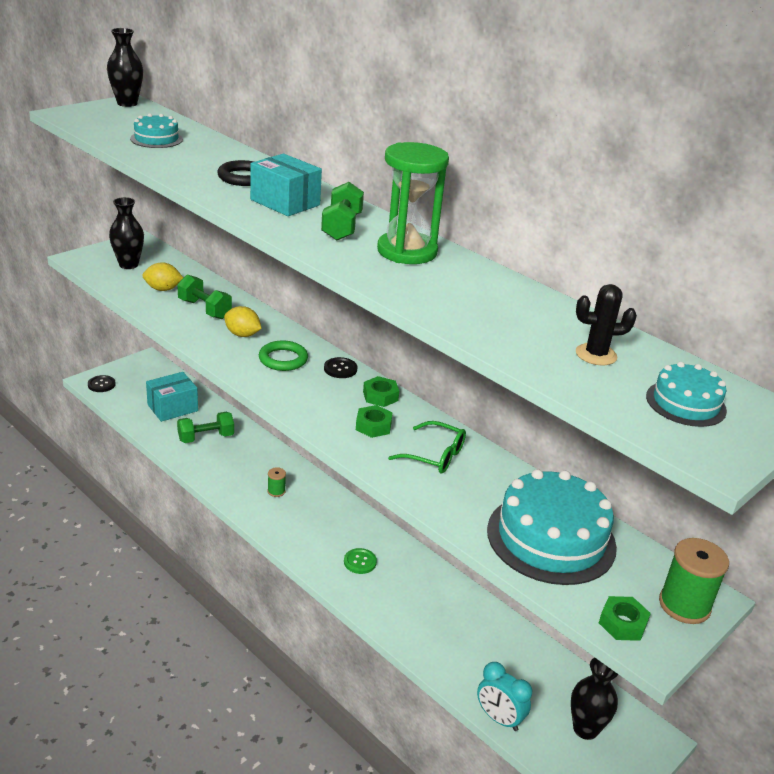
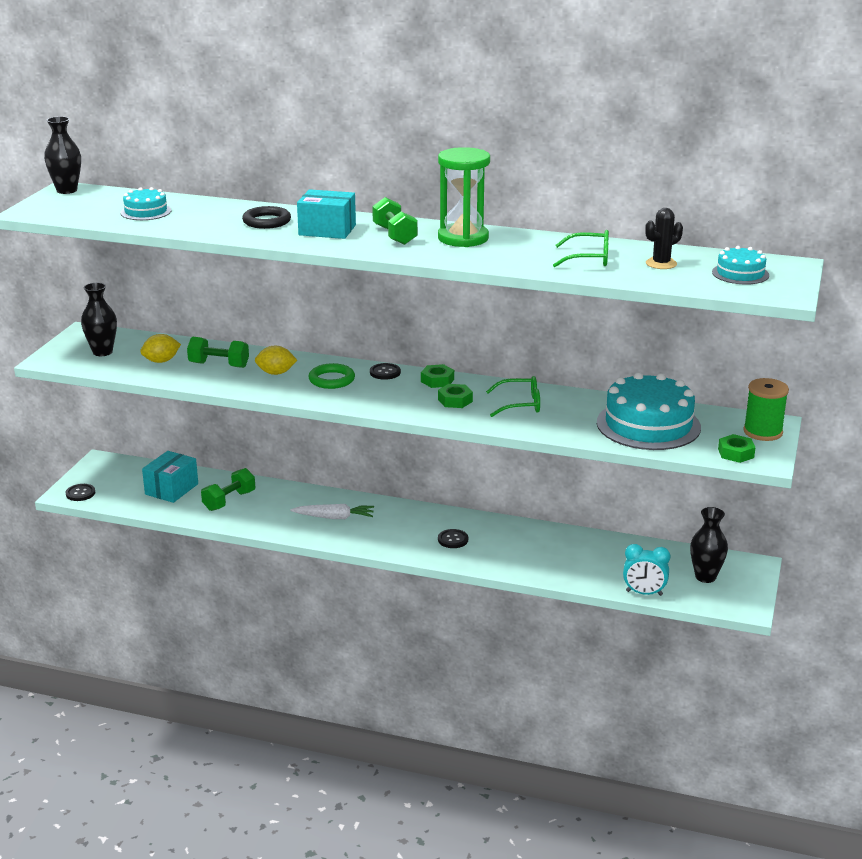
camera: 25 degrees left, 5 degrees down
(276, 491) = (334, 517): green spool -> white carrot
(360, 562) = (453, 540): green button -> black button
(515, 320) = (589, 258): none -> green glasses

